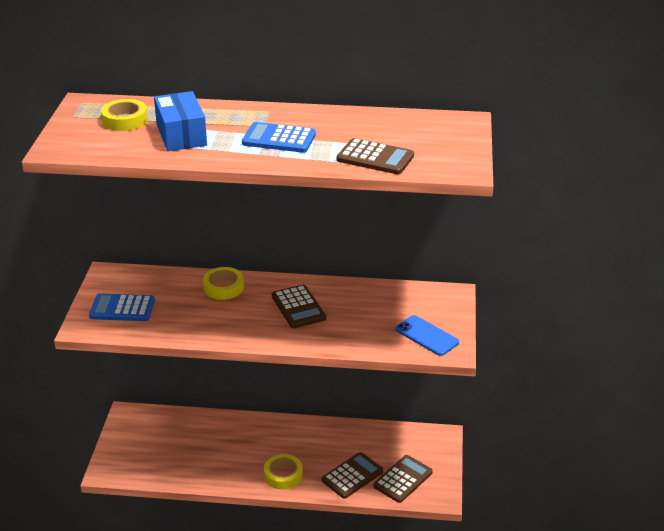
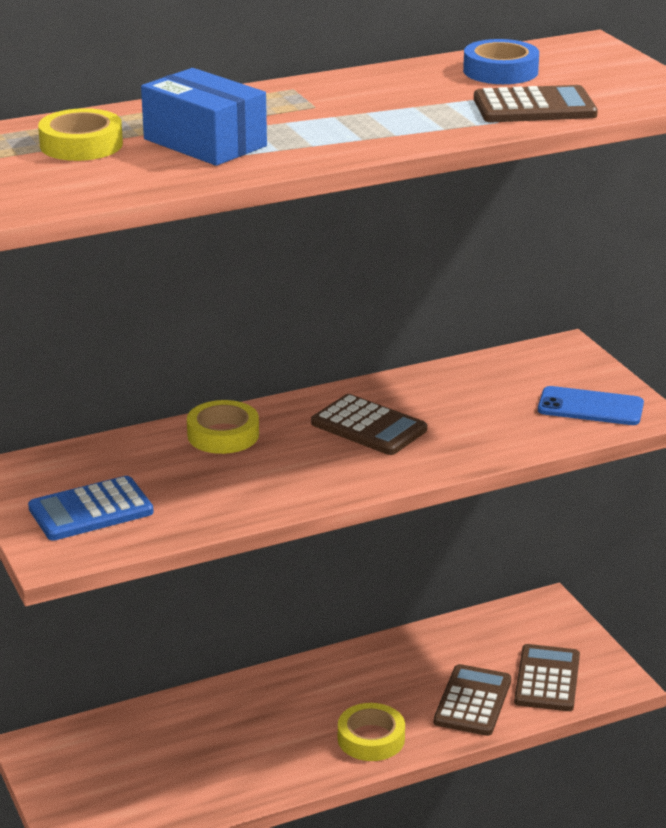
camera: 30 degrees left, 5 degrees down
(279, 139) = (362, 116): blue calculator -> none
(391, 128) = (500, 71): none -> blue tape

